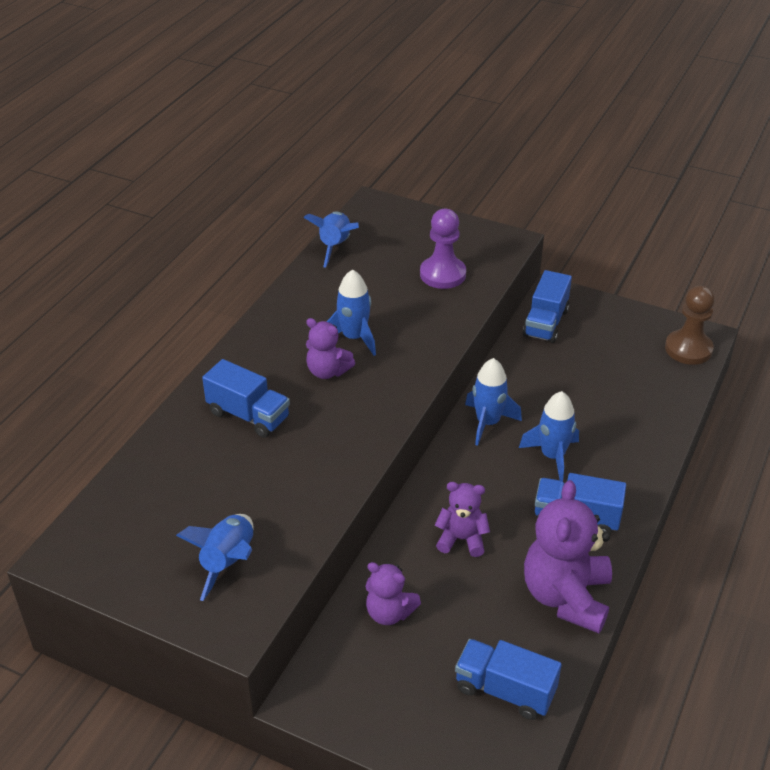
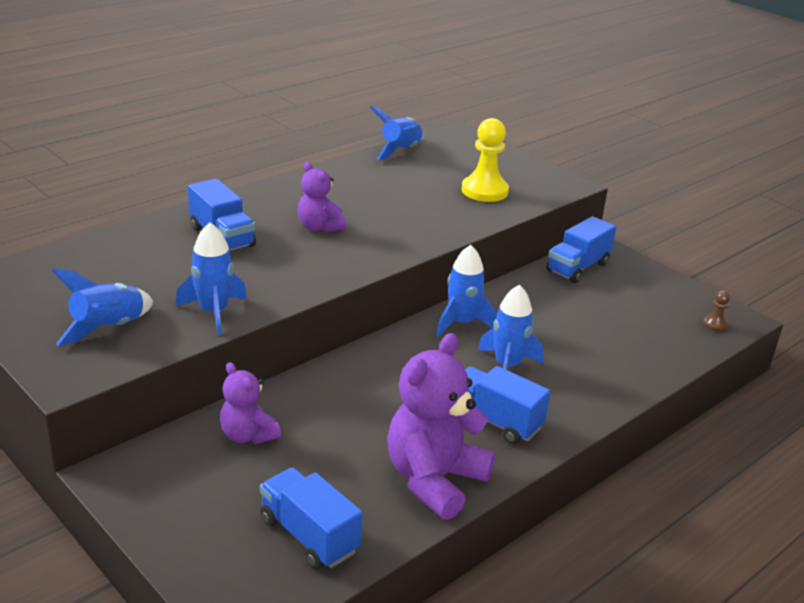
camera: 20 degrees right, 10 degrees down
(354, 338) = (363, 211): blue rocket -> blue rocket (214, 312)
(442, 274) = (484, 191): purple pawn -> yellow pawn
(461, 539) = (364, 402): purple teddy bear -> none
(688, 349) = (715, 324): brown pawn -> brown pawn, size x0.47

